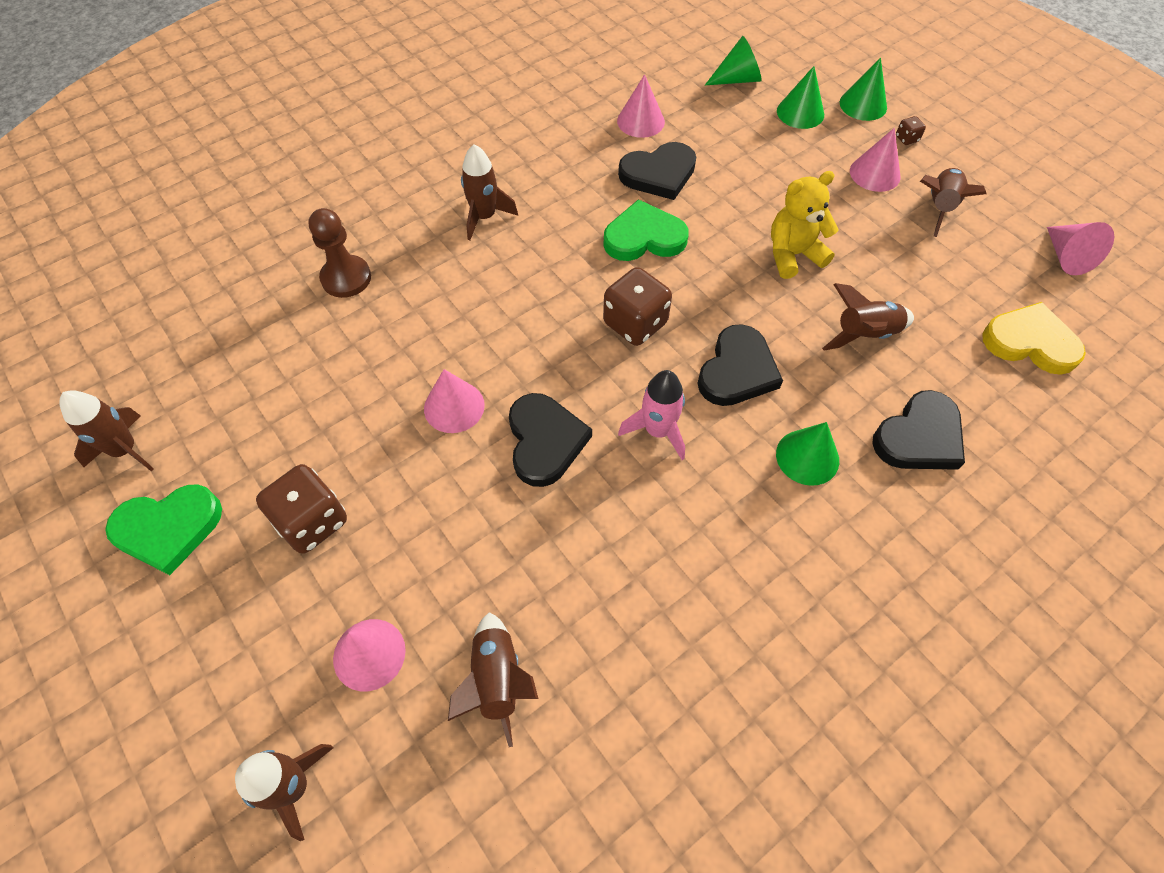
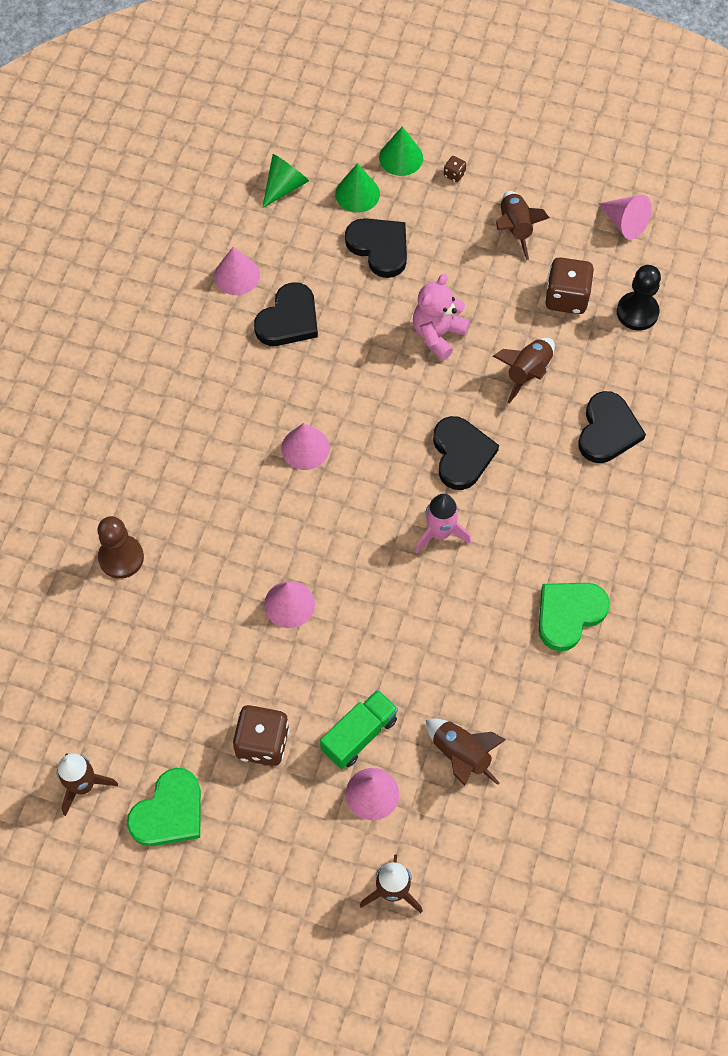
camera: 35 degrees left, 5 degrees up
(410, 580) = (359, 734): none -> green truck
(484, 217) = (183, 440): brown rocket -> none
(545, 441) = (371, 588): black heart -> black heart (379, 248)
(635, 323) = (366, 461): brown dice -> brown dice (566, 298)
(644, 237) = (319, 384): green heart -> green heart (569, 614)
(793, 255) = (438, 334): yellow teddy bear -> pink teddy bear
(807, 457) = (547, 490): green cone -> none
(875, 173) = (450, 223): pink cone -> pink cone (305, 448)
(1030, 342) = (637, 312): yellow heart -> black pawn

